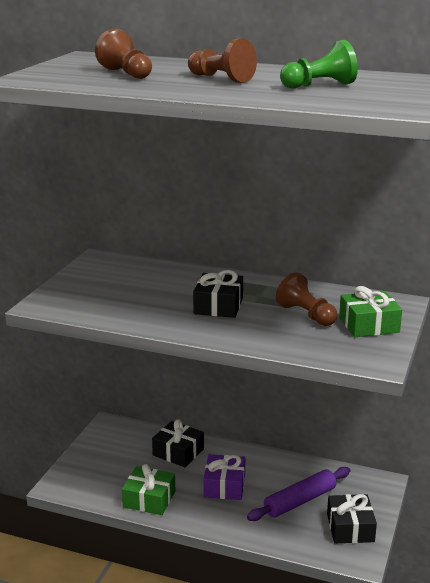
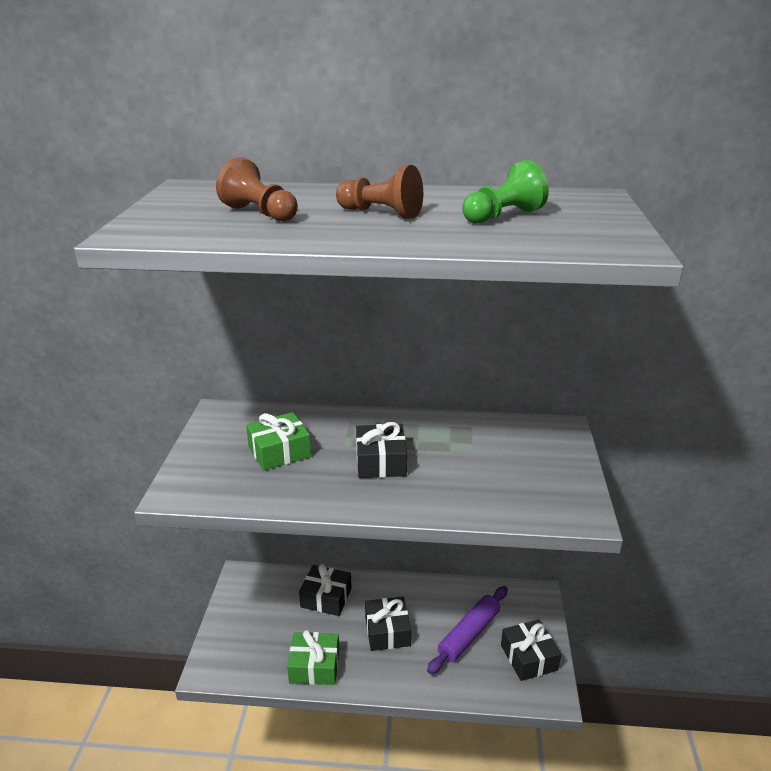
camera: 15 degrees left, 5 degrees up
(224, 485) = (387, 631): purple gift -> black gift
(306, 315) = (479, 459): brown pawn -> none
(369, 325) = (548, 463): green gift -> green gift (279, 451)

